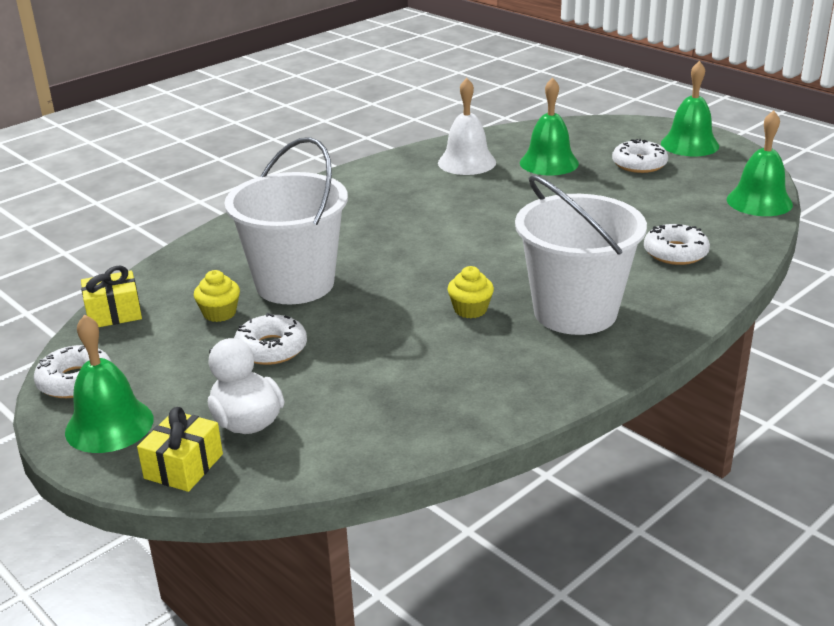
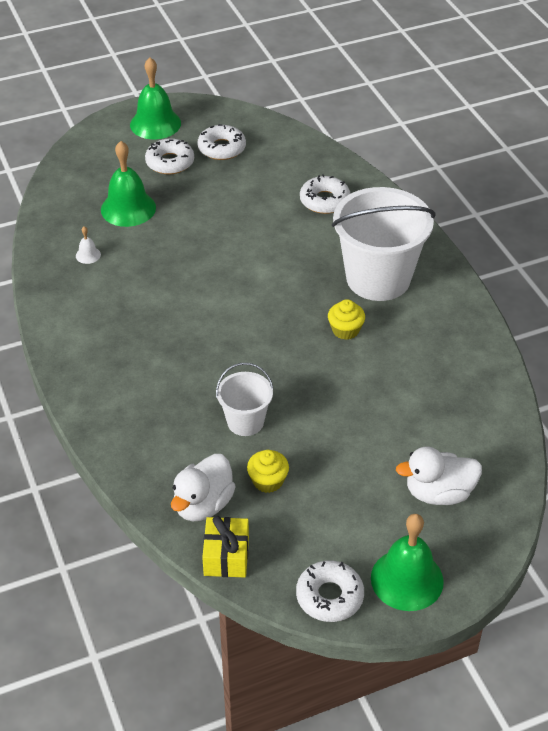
camera: 70 degrees left, 15 degrees up
(175, 287) = (203, 504): none -> white duck
(183, 466) = (479, 539): yellow gift -> none
(271, 348) = (342, 458): white donut -> white donut (222, 148)
(295, 284) = (245, 422): white bucket -> white bucket, size x0.51
(467, 162) = (88, 255): white bell -> white bell, size x0.44
(759, 201) = (276, 132): green bell -> none

